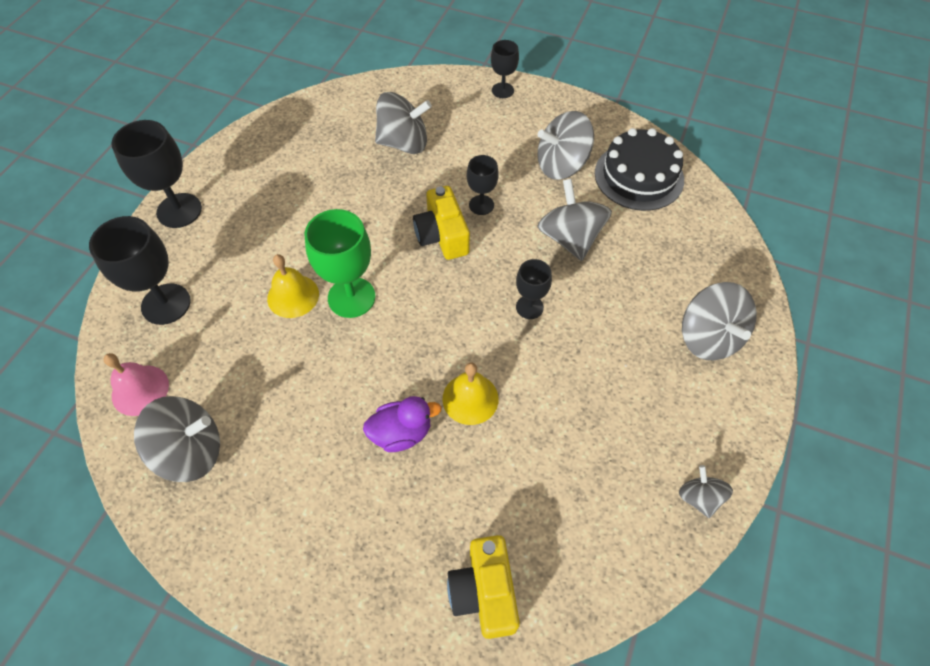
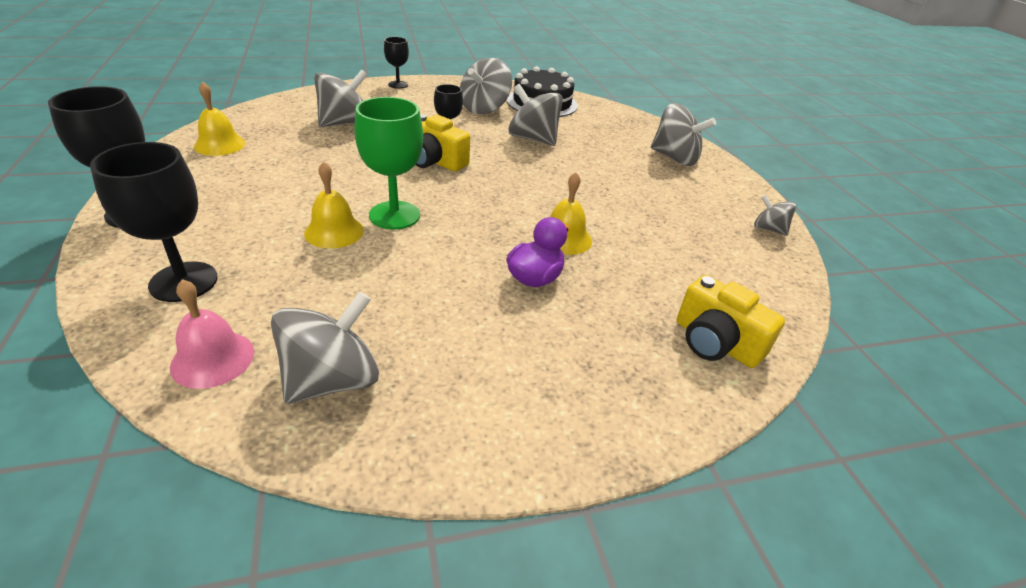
camera: 40 degrees left, 20 degrees down
(283, 140) = (220, 144): none -> yellow bell
(529, 307) = (547, 178): black goblet -> none

